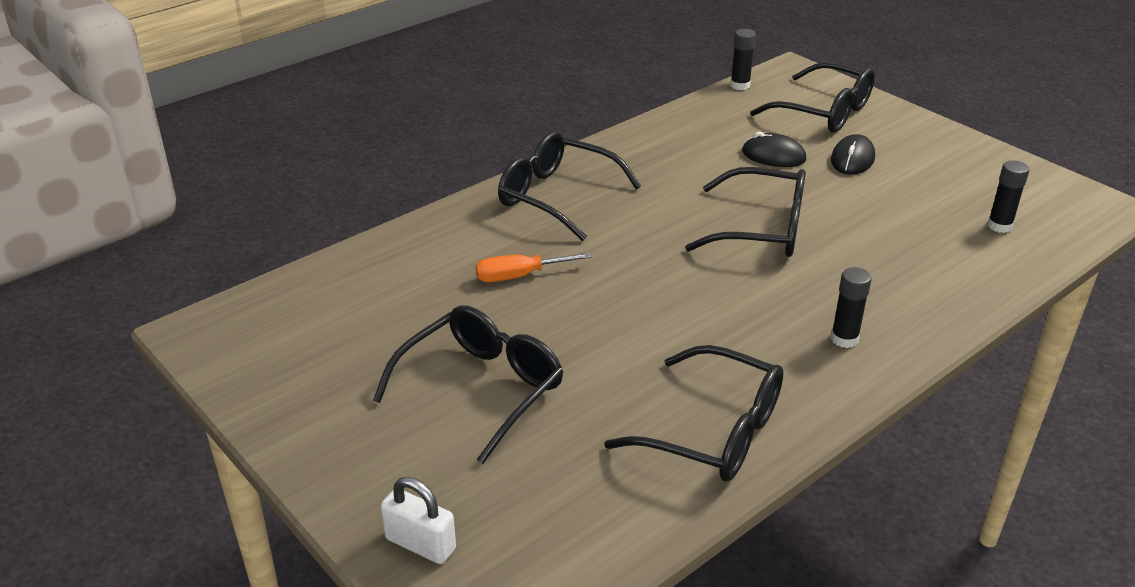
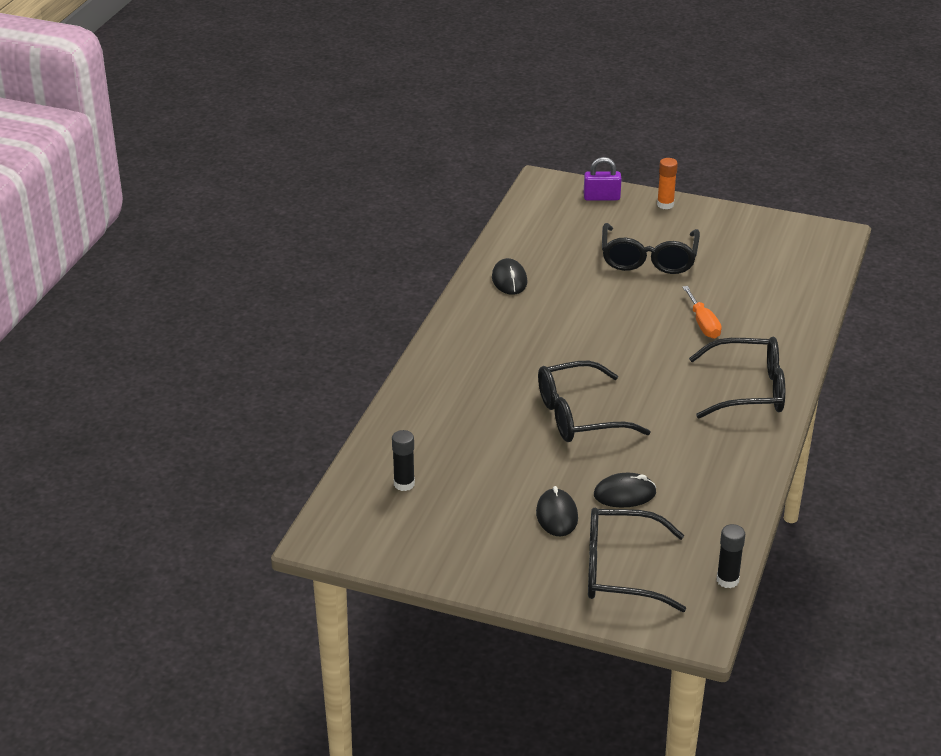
camera: 150 degrees right, 0 degrees up
(340, 481) = (665, 205): none -> orange glue stick
(420, 544) = (601, 197): white padlock -> purple padlock
(519, 276) = (703, 324): orange screwdriver -> orange screwdriver turned 120 degrees clockwise
(714, 432) = (509, 280): black glasses -> black mouse
(844, 339) = (471, 353): black glue stick -> none

